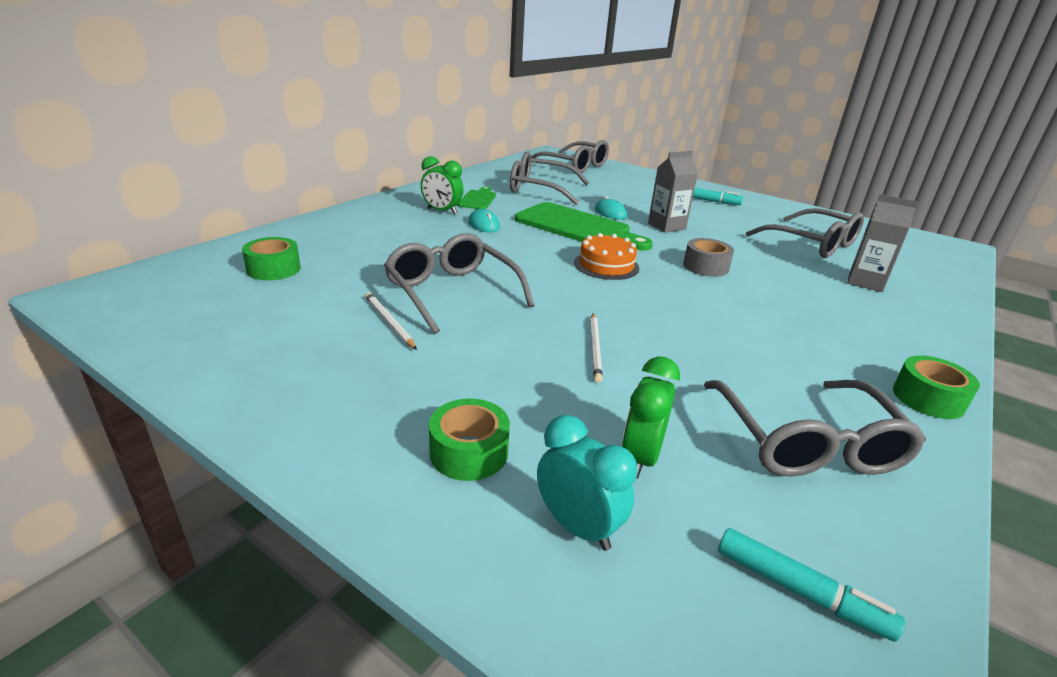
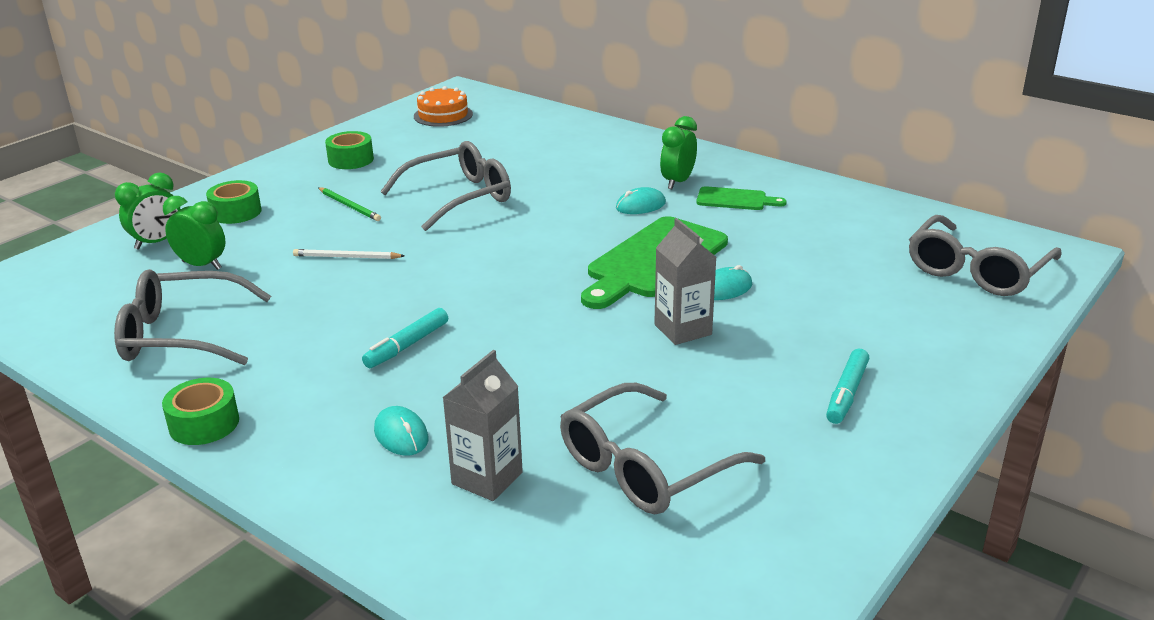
camera: 95 degrees right, 0 degrees up
(274, 269) = (504, 131): green tape -> green tape (351, 160)
(389, 322) = (406, 178): white pencil -> none
(463, 355) = (349, 206): none -> green pencil
(540, 189) = (810, 239): grey glasses -> none
(578, 527) = (157, 242): turquoise clock -> green clock
(606, 265) = (528, 273): orange cake -> orange cake (443, 115)
(705, 267) = (532, 341): grey tape -> none
(800, 591) = (70, 302): turquoise marker -> turquoise marker (407, 346)
(852, 309) = (401, 435): none -> turquoise mouse

